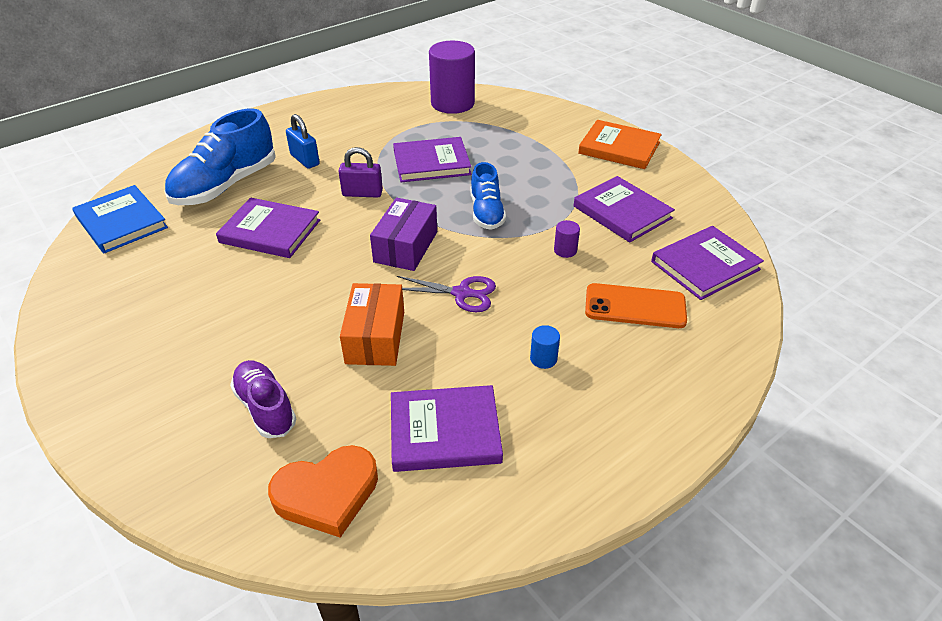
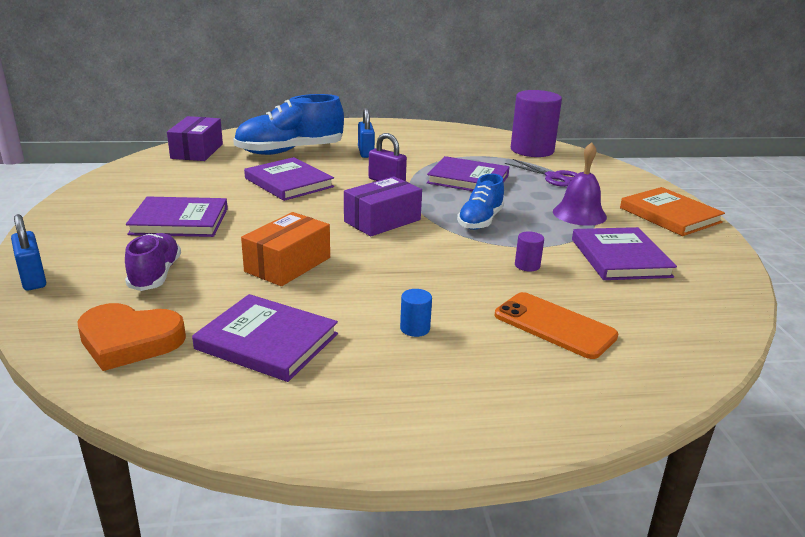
camera: 30 degrees right, 15 degrees down
(121, 222) = (197, 151): blue book -> purple box
(142, 473) = (33, 278): none -> blue padlock
(462, 293) = (394, 262): purple scissors -> purple scissors (553, 177)
(555, 173) = (579, 214): none -> purple bell
(705, 265) = (673, 322): purple book -> purple book (179, 221)

